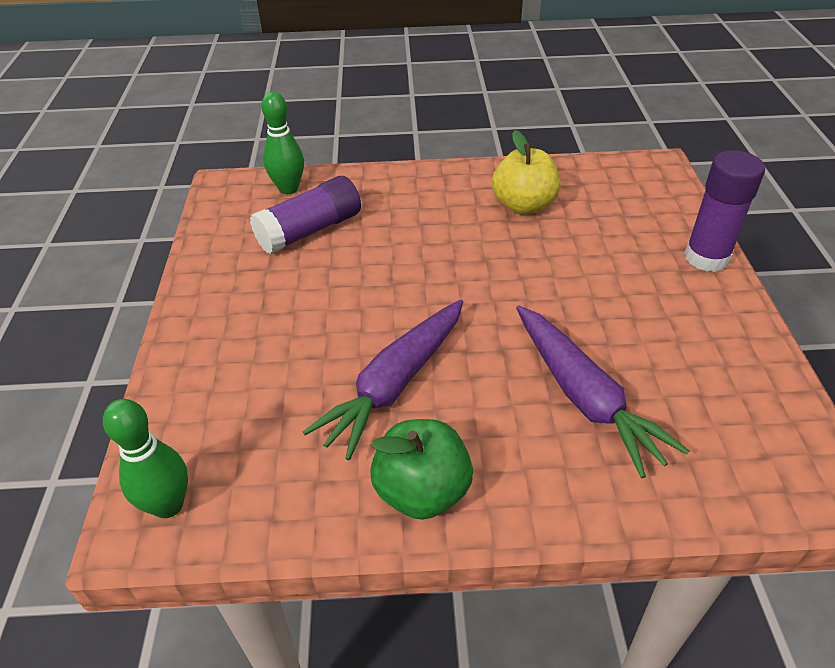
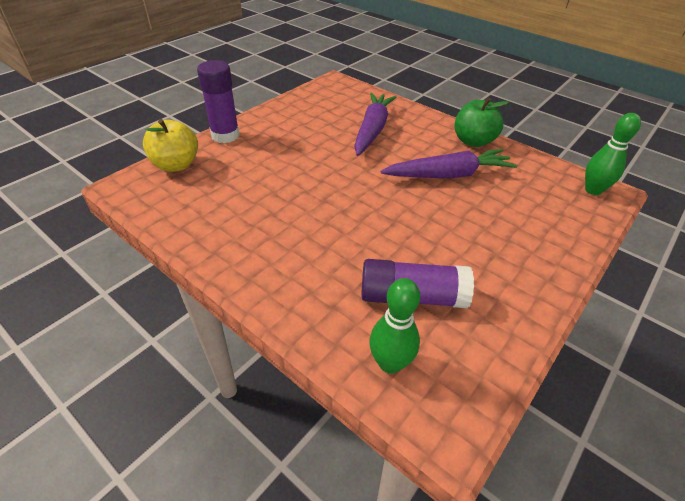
camera: 140 degrees left, 0 degrees up
(524, 206) = (247, 214): yellow apple -> yellow apple (176, 165)

